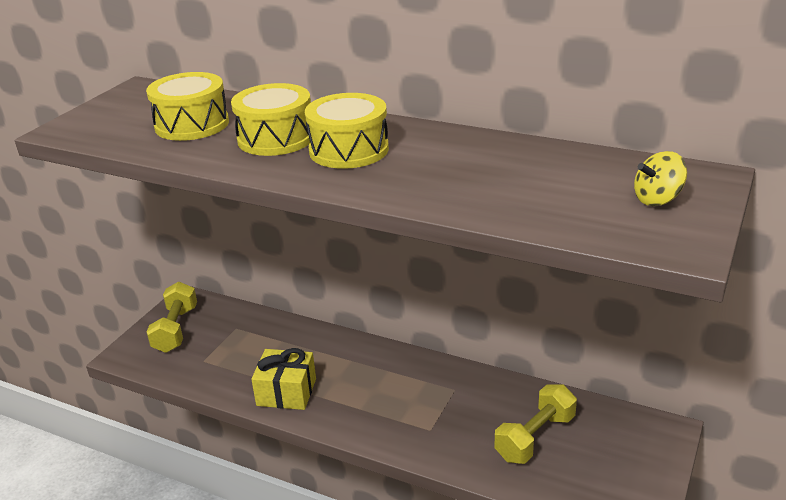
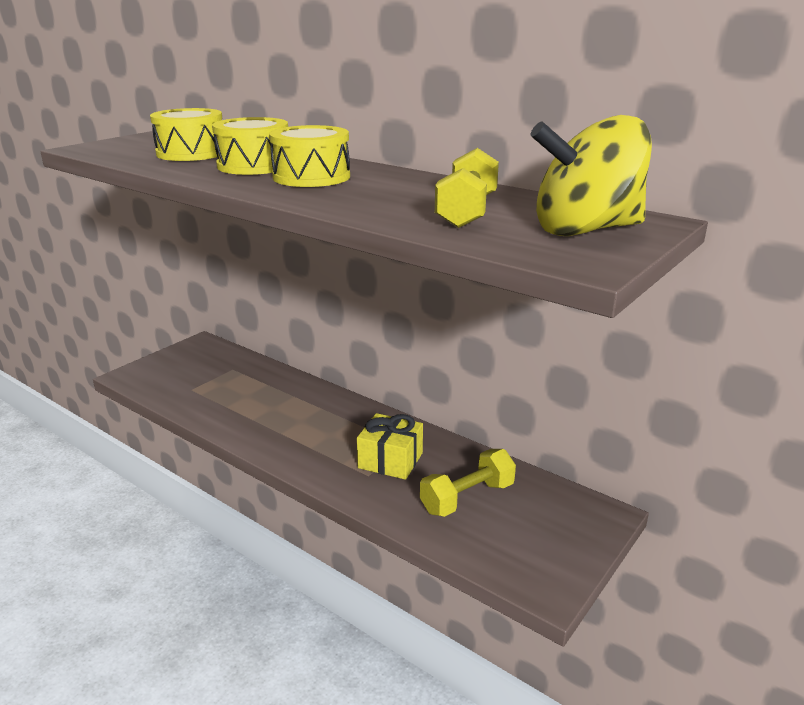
camera: 10 degrees right, 5 degrees down
(176, 329) = (181, 363): yellow dumbbell -> yellow dumbbell (467, 212)
(286, 392) = (251, 424): yellow gift -> yellow gift (390, 460)
(657, 199) = (585, 230): yellow spinning top -> yellow spinning top, size x2.15

